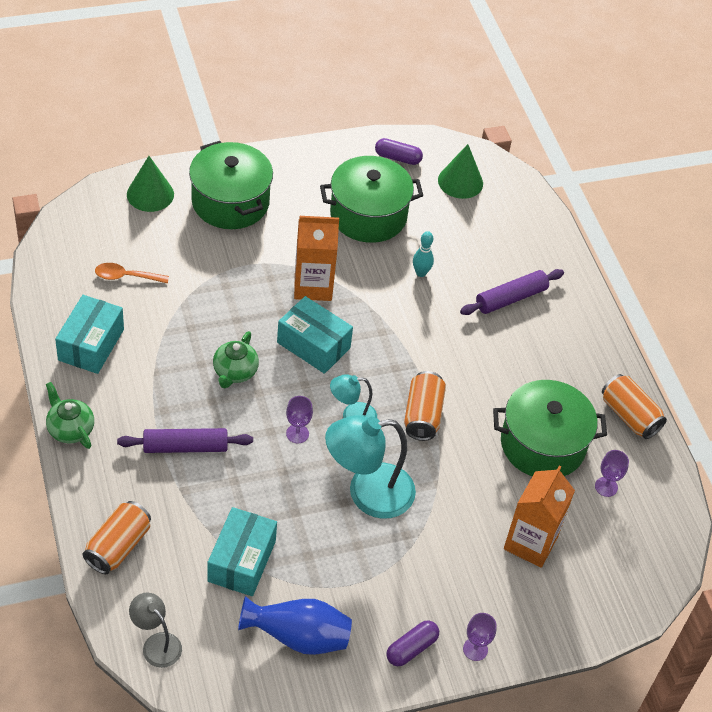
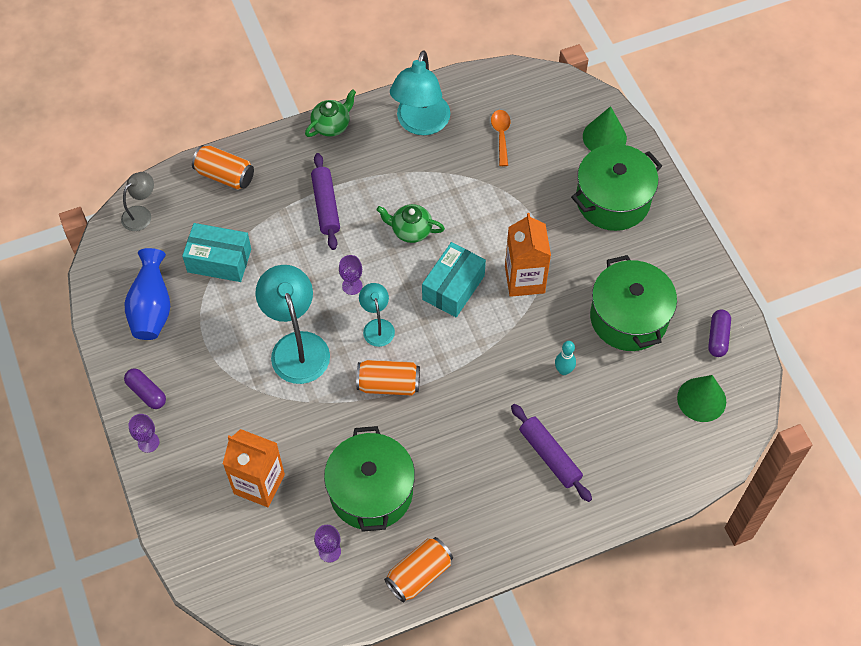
camera: 90 degrees right, 10 degrees up
(91, 345) = (420, 124): turquoise box -> turquoise lamp

